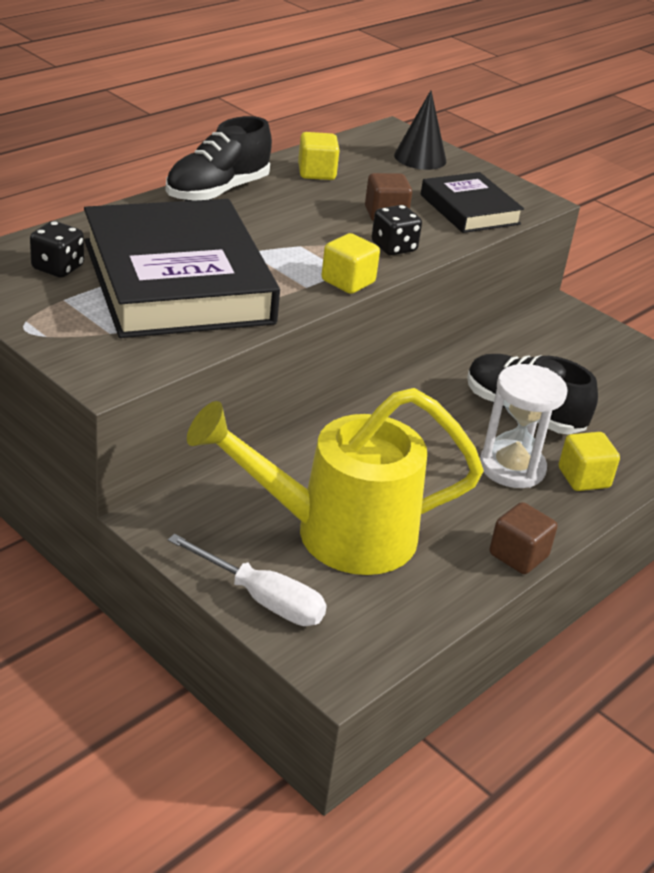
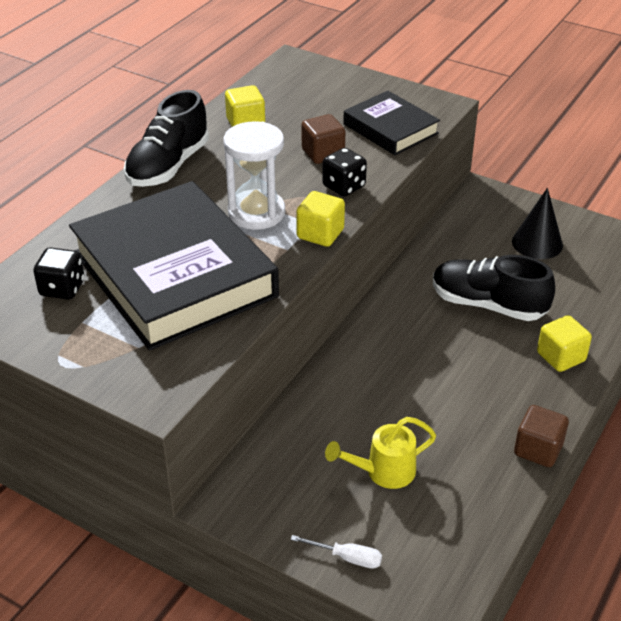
camera: 10 degrees left, 5 degrees up
(262, 599) = (347, 557): white screwdriver -> white screwdriver, size x0.57
(337, 533) = (383, 472): yellow watering can -> yellow watering can, size x0.46
(420, 158) = (327, 84): black cone -> black cone (537, 243)
(512, 467) = (500, 363): white hourglass -> white hourglass (256, 213)

